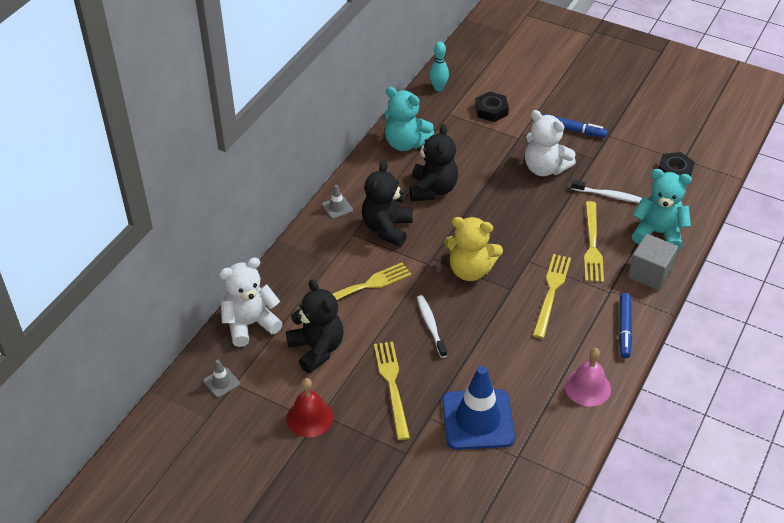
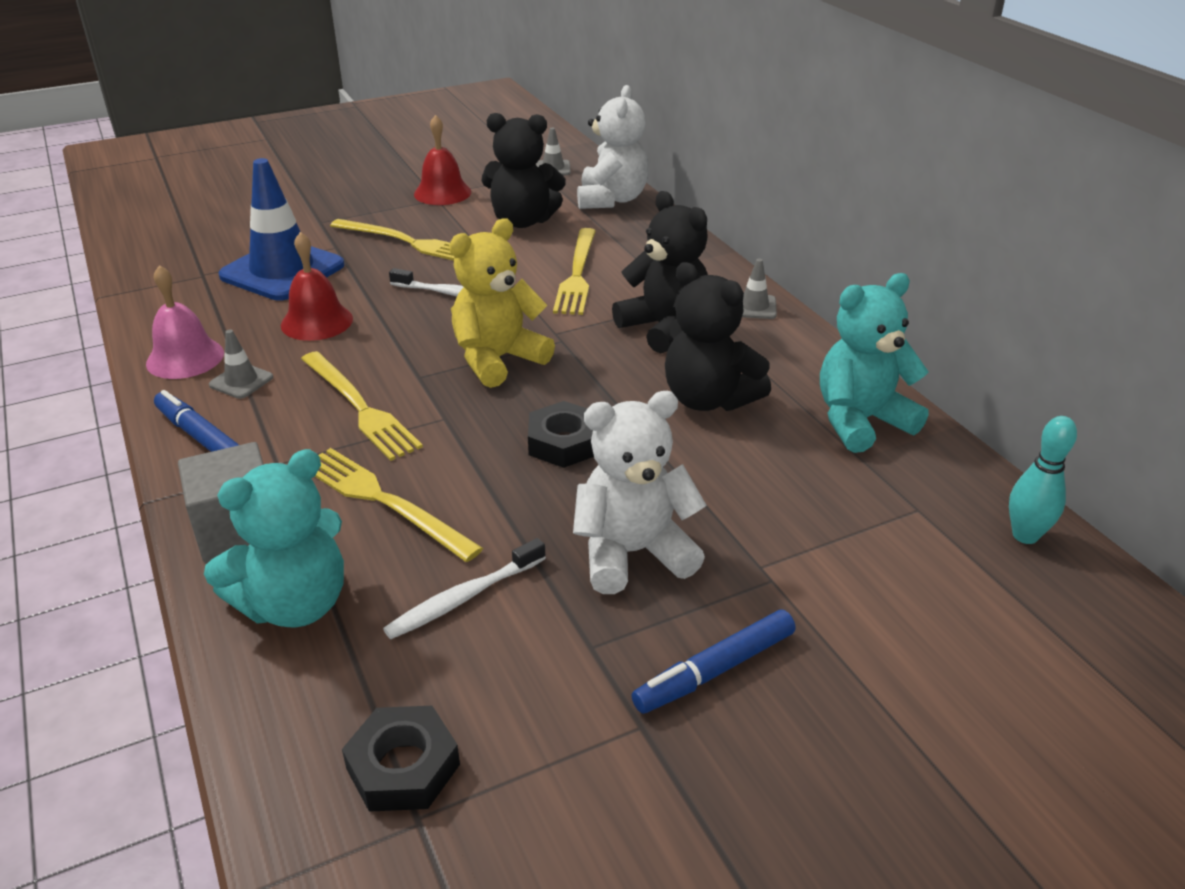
camera: 125 degrees right, 10 degrees down
(491, 110) = (888, 574): black nut -> black nut (564, 442)
(508, 361) = (317, 322): none -> red bell
(579, 349) = (241, 381): none -> grey traffic cone

